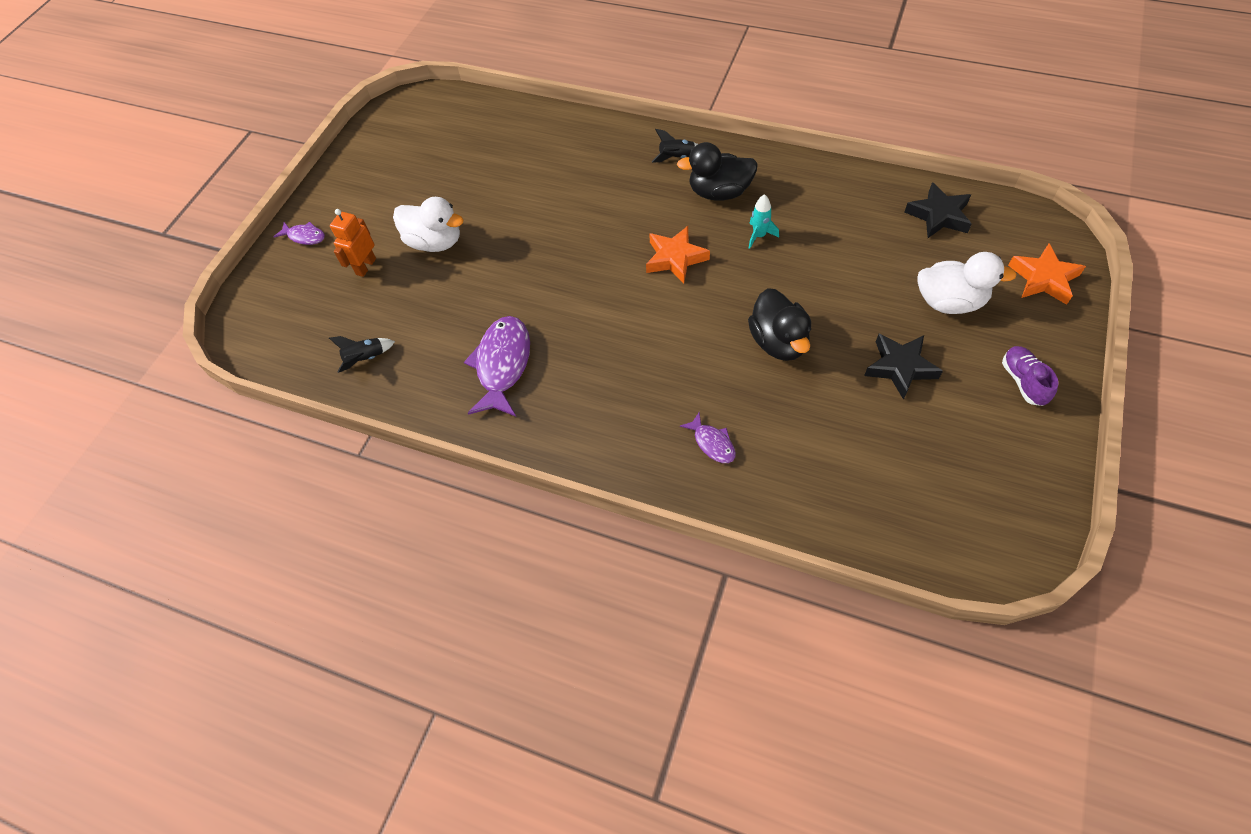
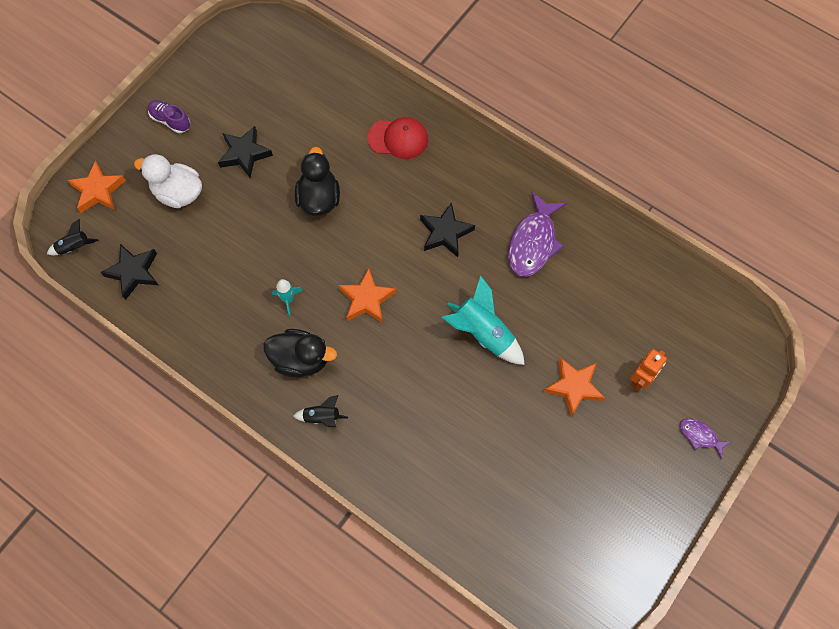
camera: 170 degrees left, 10 degrees up
(366, 358) = (643, 281): black rocket -> black rocket (74, 247)
(435, 242) = (574, 387): white duck -> orange star
(539, 262) = (483, 333): none -> turquoise rocket
(611, 346) = (445, 233): none -> black star
(712, 443) = (398, 139): purple fish -> red cap
(1023, 381) = (170, 120): purple shoe -> purple shoe turned 120 degrees clockwise

